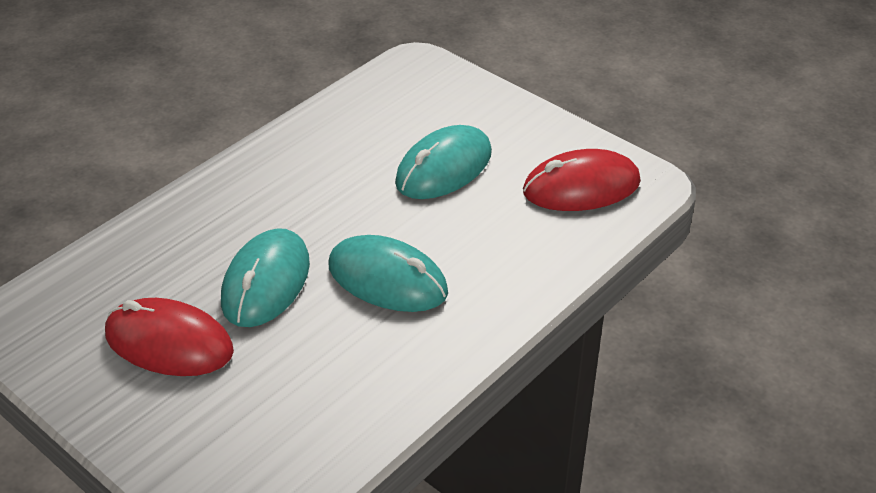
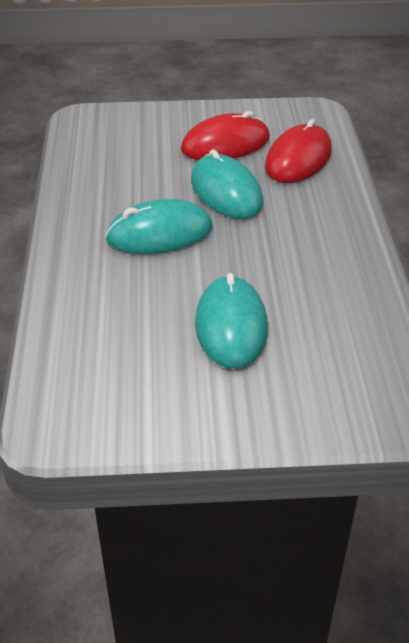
camera: 135 degrees right, 0 degrees up
(581, 187) = (105, 382): red mouse -> red mouse (298, 159)

